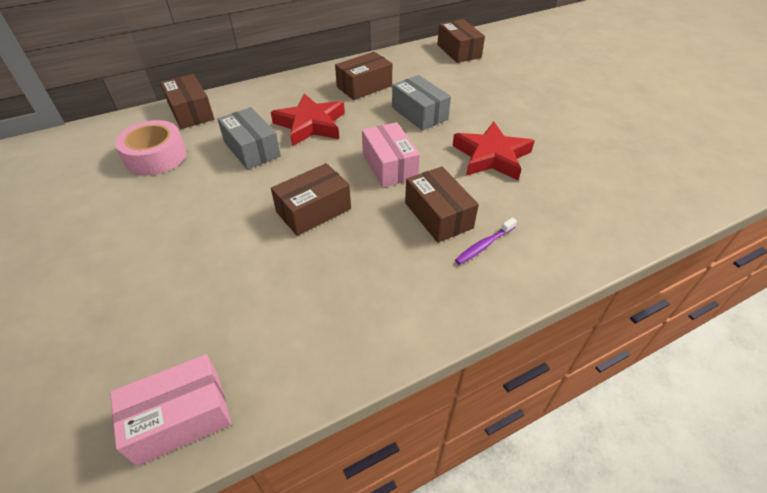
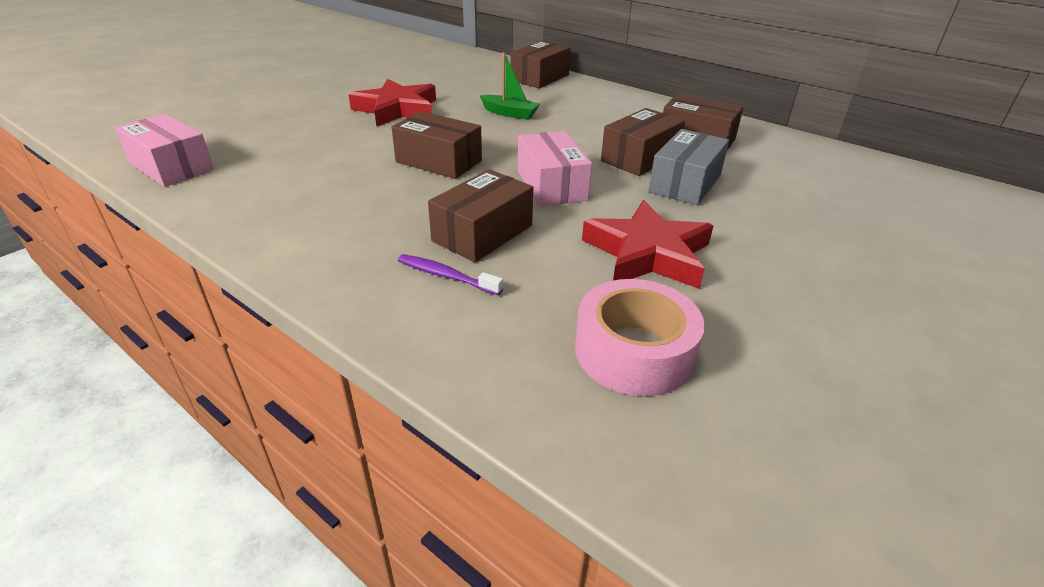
camera: 65 degrees right, 10 degrees down
(156, 156) = (462, 83): pink tape -> pink tape (634, 352)
(252, 149) = (510, 113): grey box -> green boat
(311, 124) = (582, 129): red star -> red star (397, 109)
(389, 166) = (551, 185): pink box -> pink box turned 60 degrees counterclockwise
(459, 51) = (898, 183): brown box -> brown box (640, 158)

